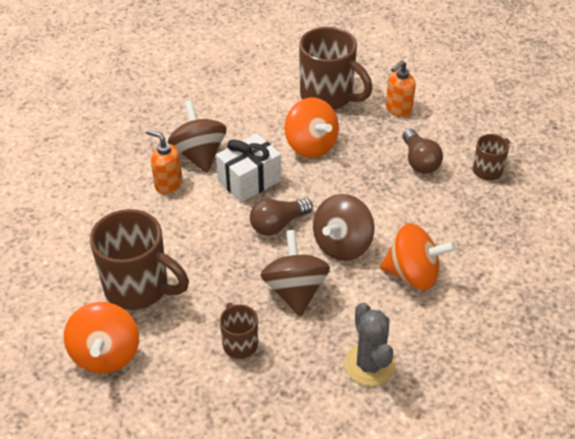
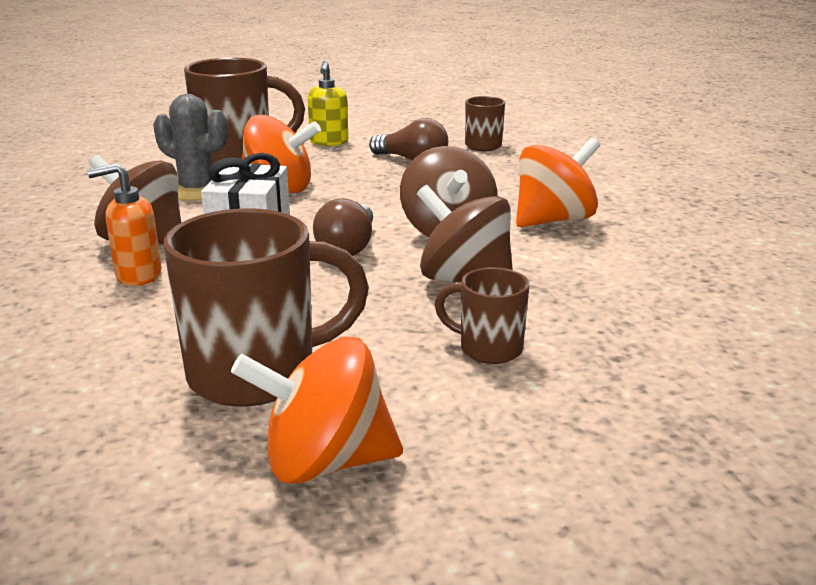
camera: 45 degrees left, 20 degrees down
(106, 354) = (325, 462): orange spinning top -> orange spinning top turned 135 degrees clockwise
(369, 365) = (648, 291): grey cactus -> grey cactus (197, 190)
(398, 109) = (329, 142): orange soap dispenser -> yellow soap dispenser

